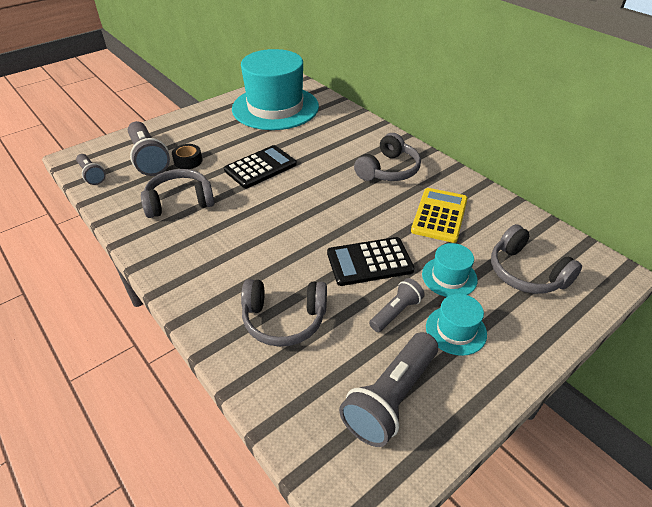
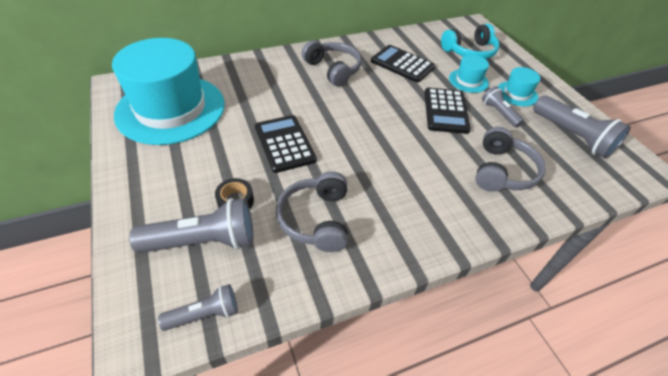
camera: 75 degrees left, 5 degrees up
(439, 215) = (402, 64): yellow calculator -> black calculator
(526, 272) = (469, 51): grey headphones -> turquoise headphones

